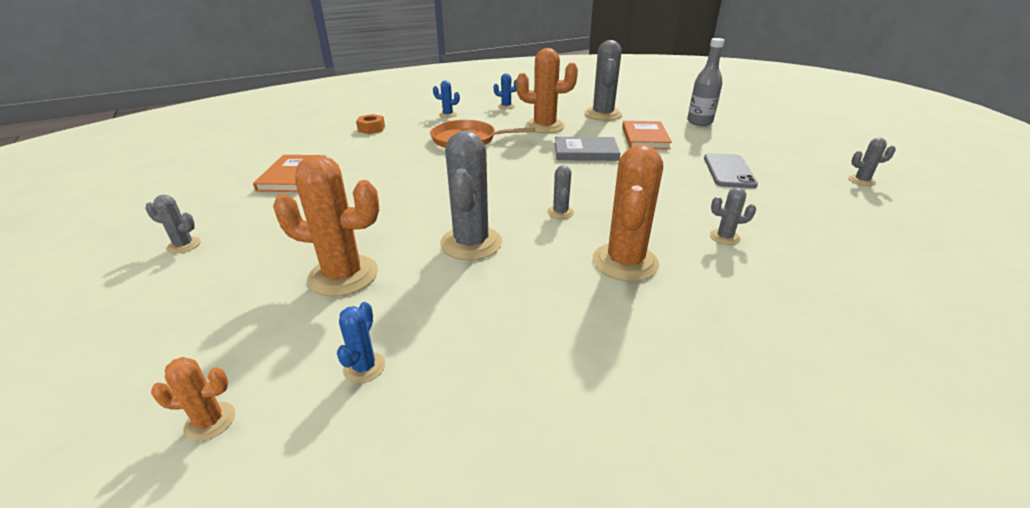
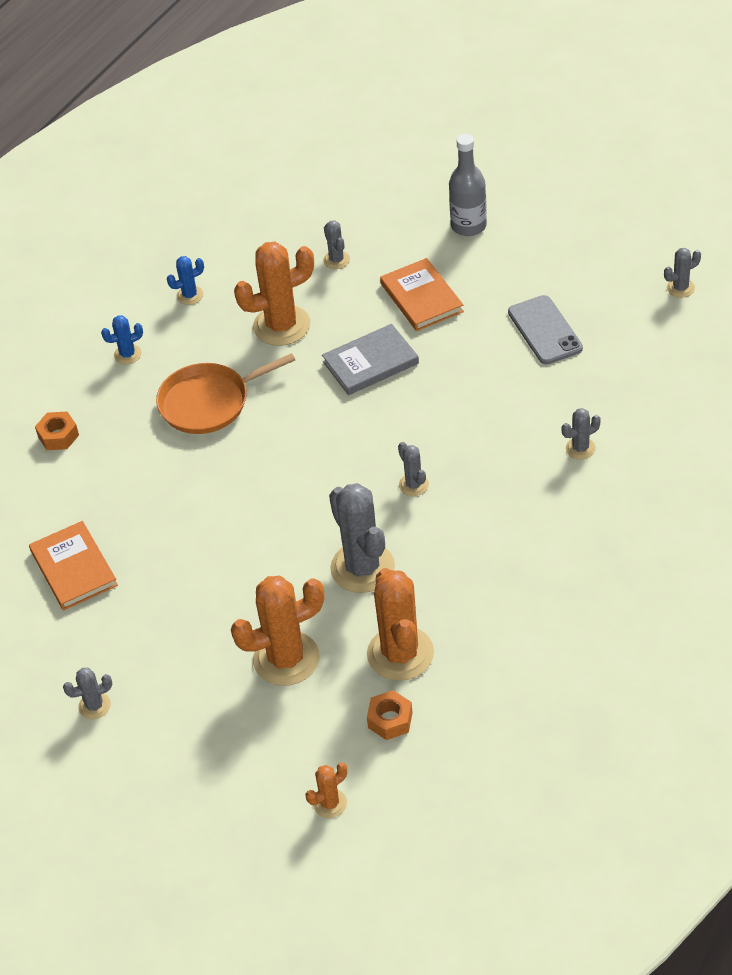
camera: 25 degrees left, 15 degrees up
(364, 367) = (390, 720): blue cactus -> orange nut
(603, 114) = (336, 260): grey cactus -> grey cactus, size x0.48
(625, 262) = (511, 524): orange cactus -> orange cactus (400, 654)

